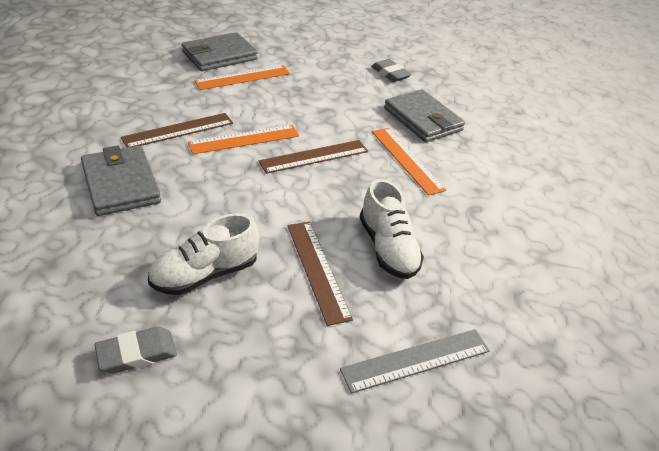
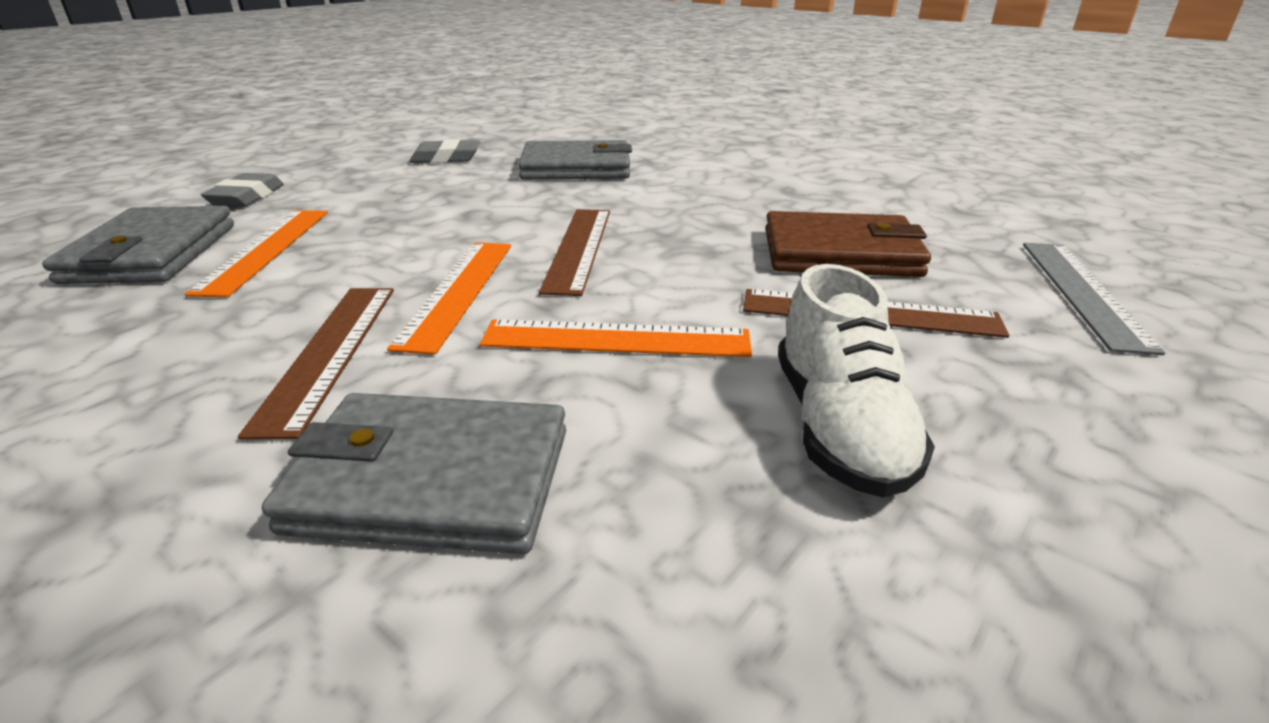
camera: 55 degrees left, 10 degrees down
(137, 353) = (1093, 592): grey eraser -> grey eraser (246, 197)
(387, 248) = (840, 253): white shoe -> brown wallet
(407, 160) = (654, 196): orange ruler -> orange ruler (616, 339)

